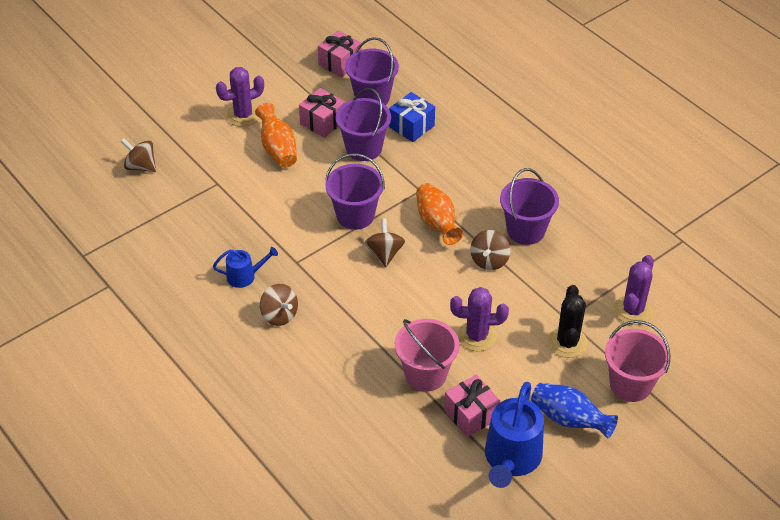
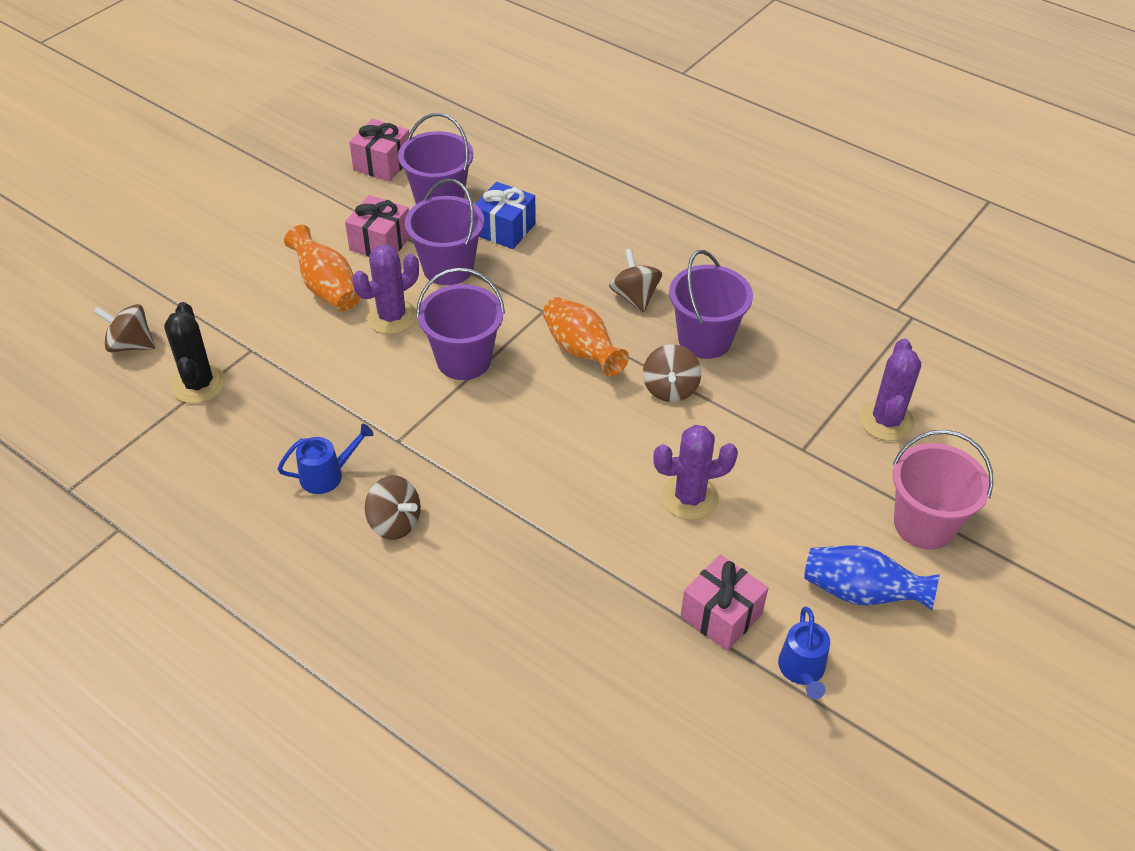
camera: 15 degrees left, 0 degrees up
(243, 115) = (265, 251): purple cactus -> purple cactus (392, 317)
(384, 253) = (521, 405): brown spinning top -> brown spinning top (634, 297)
(425, 374) = (636, 568): pink bucket -> none
(511, 459) = (802, 670): blue watering can -> blue watering can, size x0.54
(567, 342) = (817, 482): black cactus -> black cactus (199, 384)

